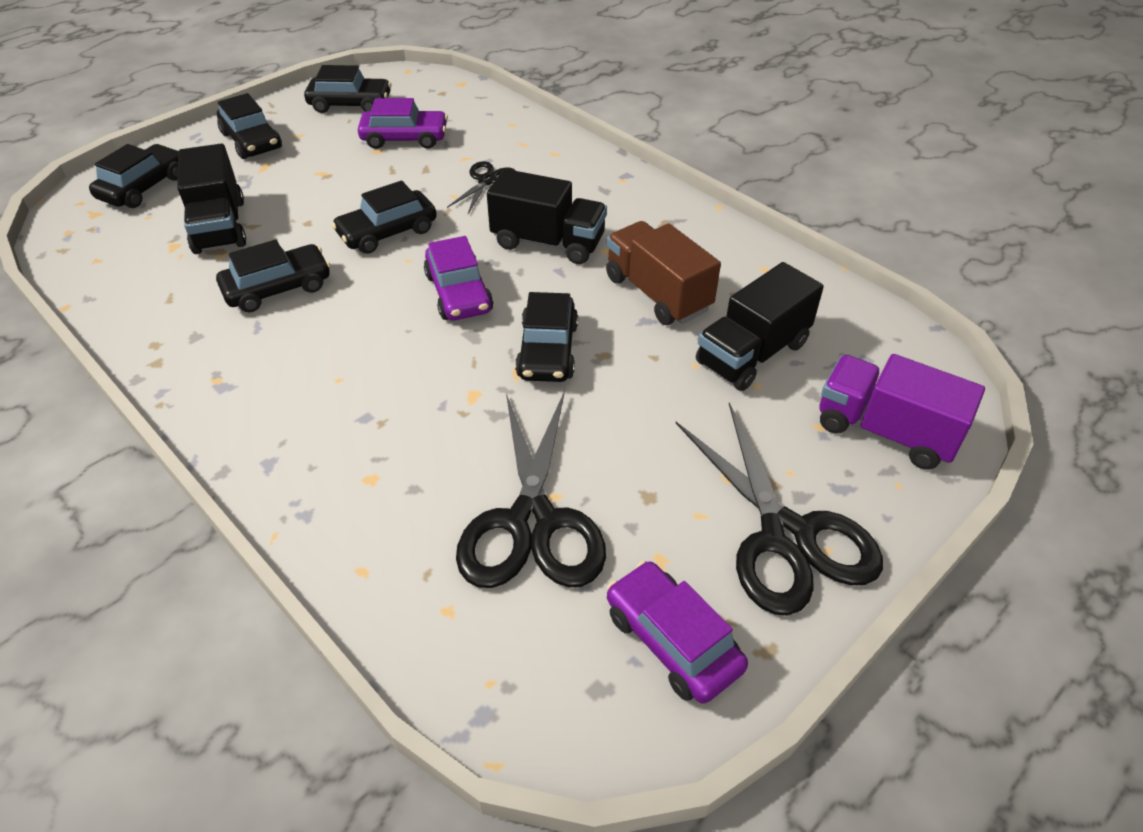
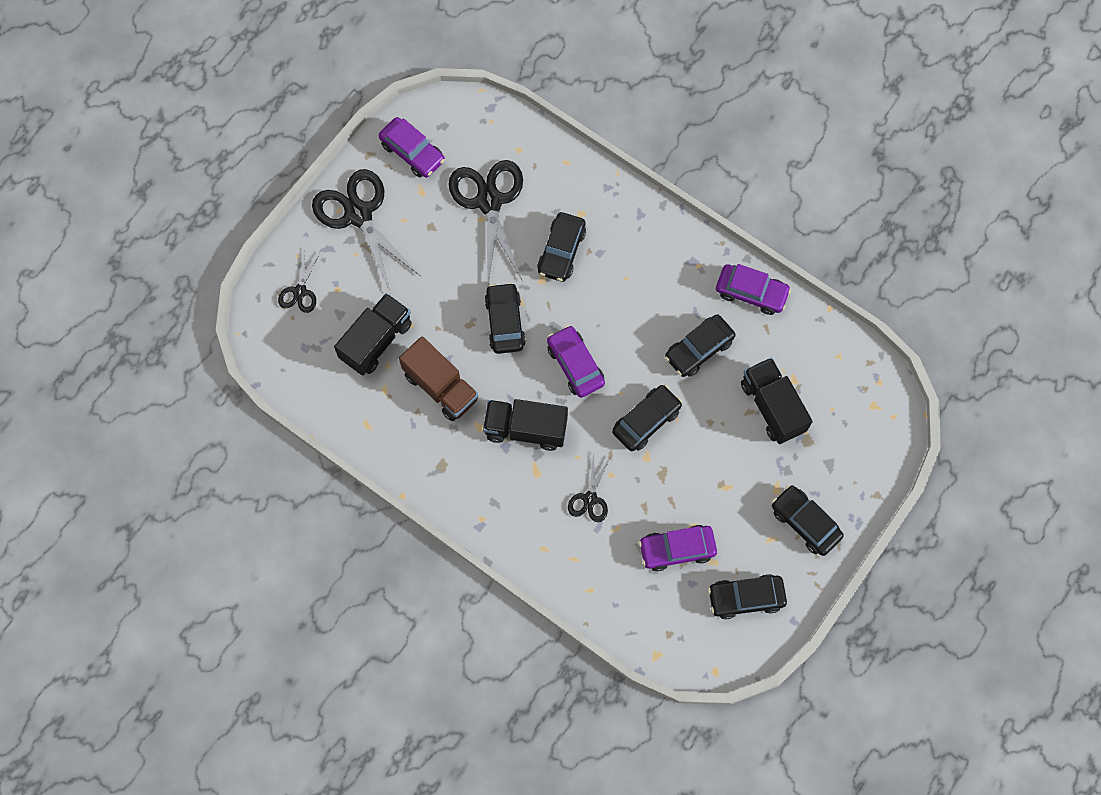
camera: 170 degrees right, 25 degrees up
(143, 187) = (857, 444): black car -> black car (561, 251)
(160, 338) = (751, 292): none -> purple car
(885, 431) = (300, 291): purple truck -> black scissors

